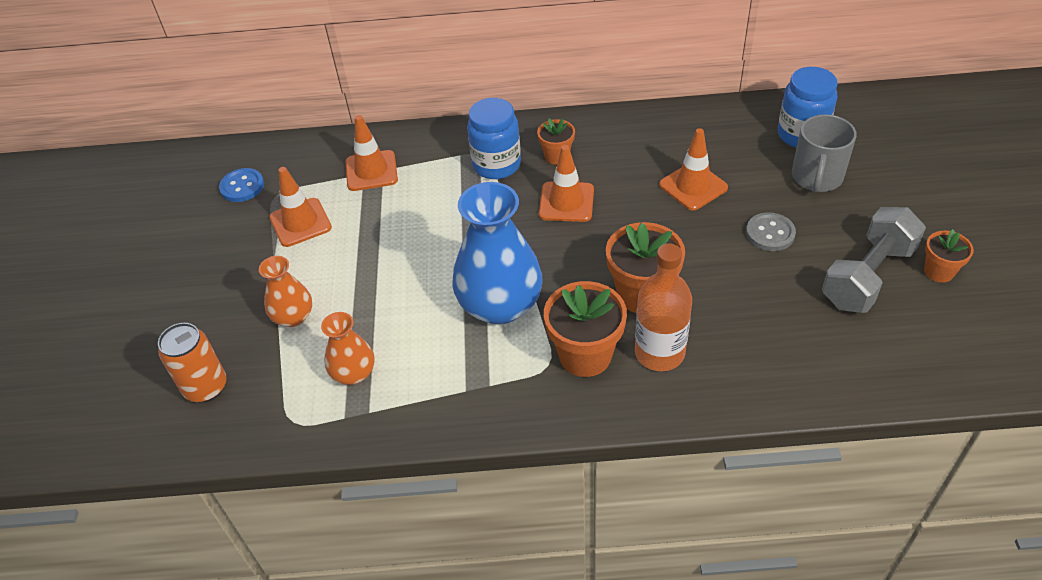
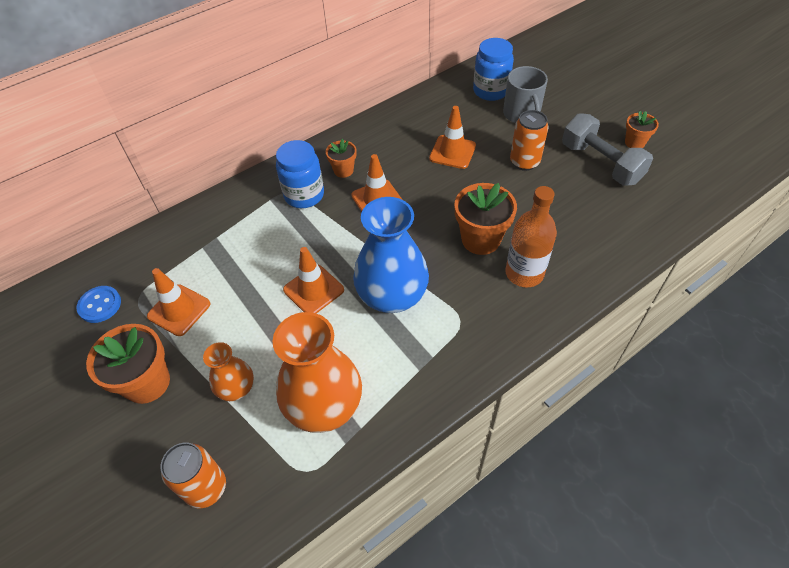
camera: 35 degrees left, 5 degrees up
(354, 373) = (324, 405): orange vase -> orange vase, size x1.88
(371, 171) = (207, 242): orange traffic cone -> orange traffic cone (313, 290)
(585, 355) = (479, 300): orange flower pot -> orange flower pot (147, 383)
(770, 233) = (524, 162): grey button -> orange can
(867, 276) = (600, 163): grey dumbbell -> grey dumbbell turned 45 degrees counterclockwise

